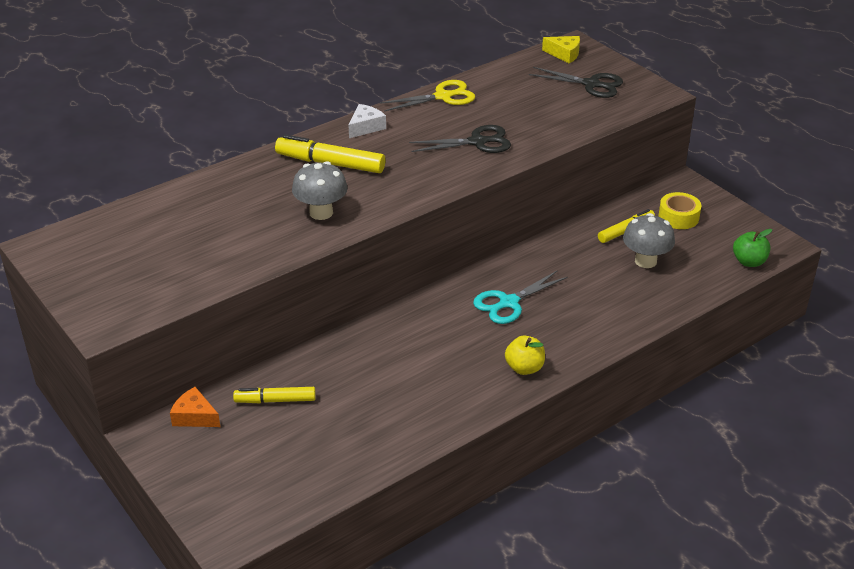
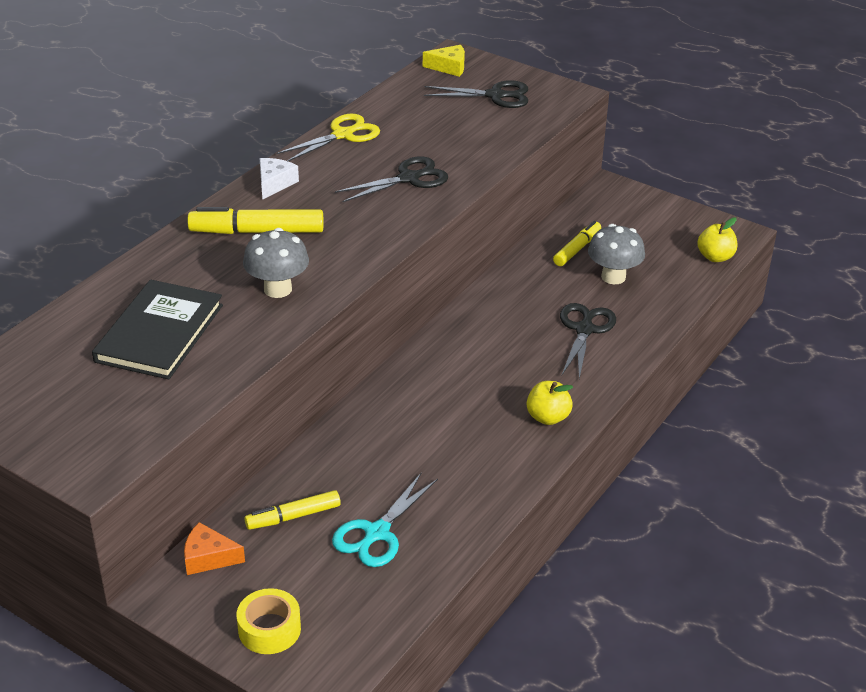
camera: 20 degrees left, 0 degrees up
(212, 229) = (159, 333): none -> black book
(508, 302) = (495, 350): turquoise scissors -> turquoise scissors (377, 533)
(596, 301) = (584, 330): none -> black scissors
(678, 217) = (622, 224): yellow tape -> yellow tape (269, 629)
(749, 262) = (715, 257): green apple -> yellow apple

